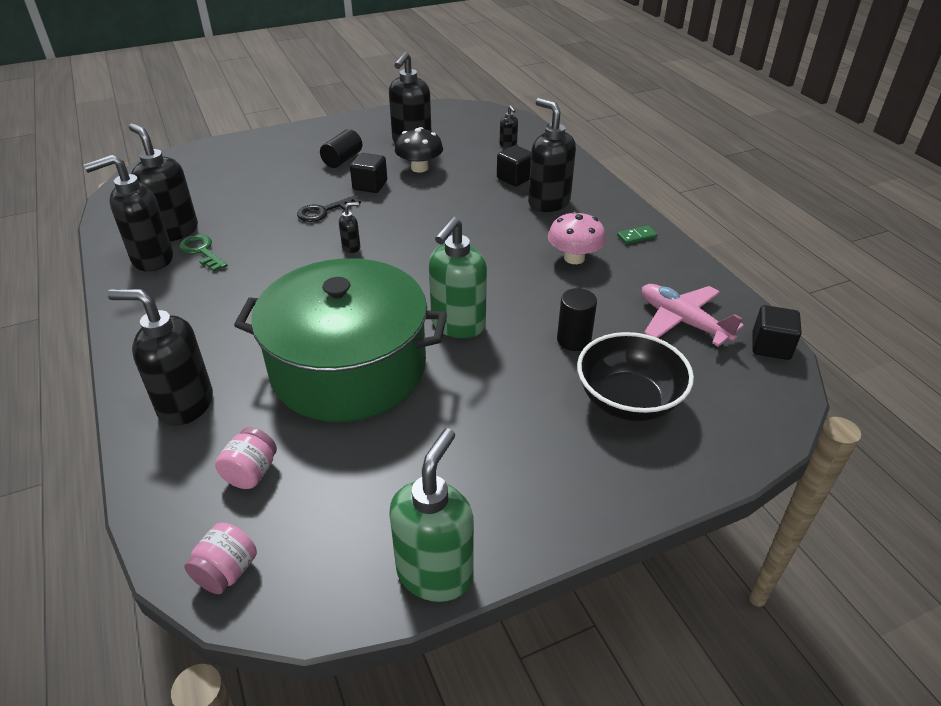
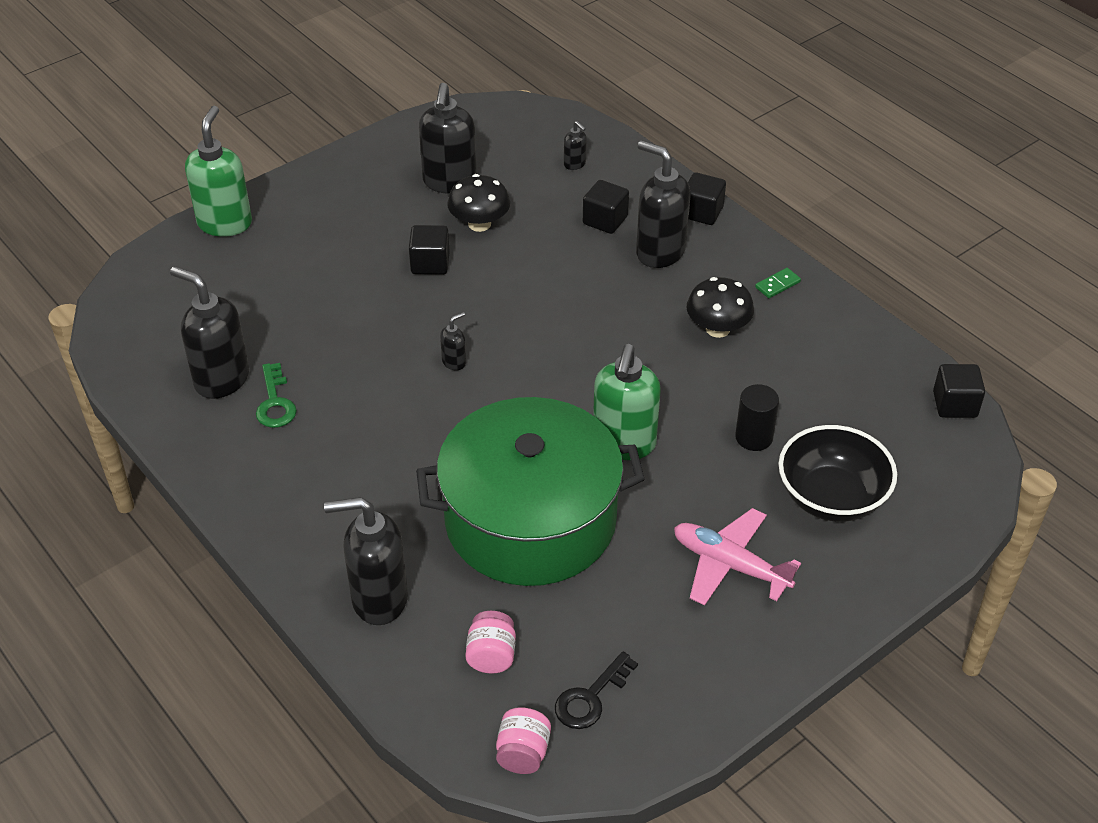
camera: 15 degrees left, 5 degrees up
(152, 259) = (220, 425): black soap dispenser -> none
(202, 251) = (275, 402): green key -> green key turned 135 degrees counterclockwise
(323, 211) = (392, 315): black key -> black key (591, 697)
(342, 159) = (373, 227): black cylinder -> none
(435, 573) = (714, 709): green soap dispenser -> green soap dispenser (225, 223)
(574, 258) = (717, 329): pink mushroom -> black mushroom
(592, 183) = (702, 212): none -> black cube
(682, 322) = (859, 391): pink plane -> pink plane (730, 565)

